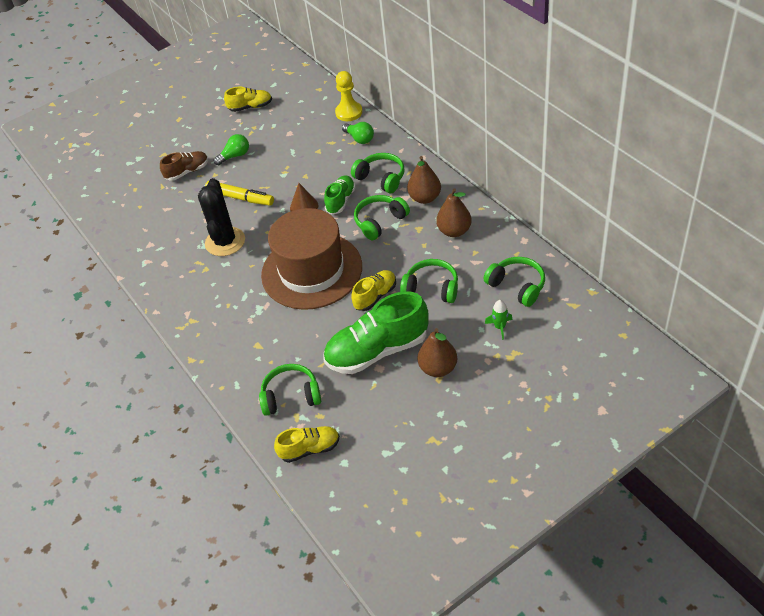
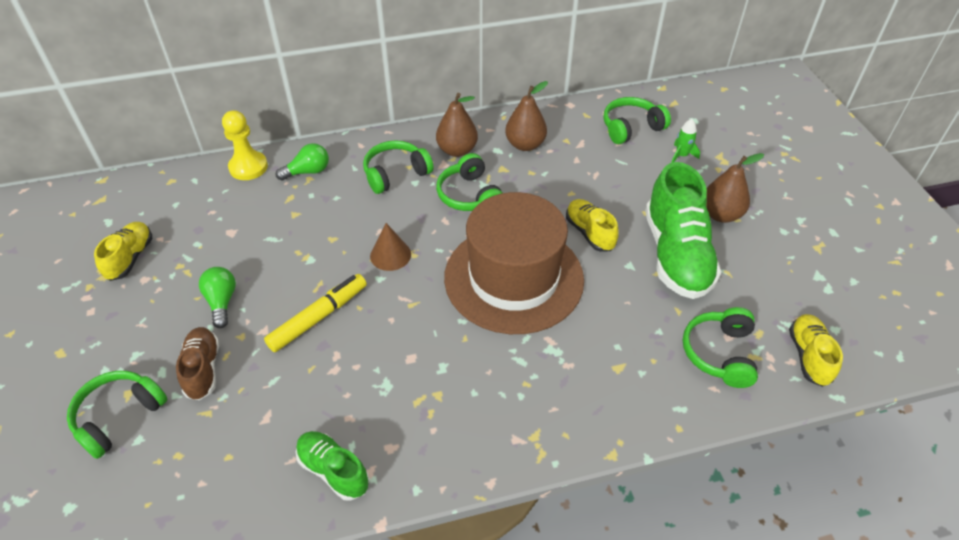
camera: 75 degrees left, 0 degrees up
(225, 242) = (397, 357): black cactus -> none
(341, 201) = (407, 218): green shoe -> green shoe (333, 470)
(431, 288) = (601, 185): green headphones -> green headphones (119, 416)

